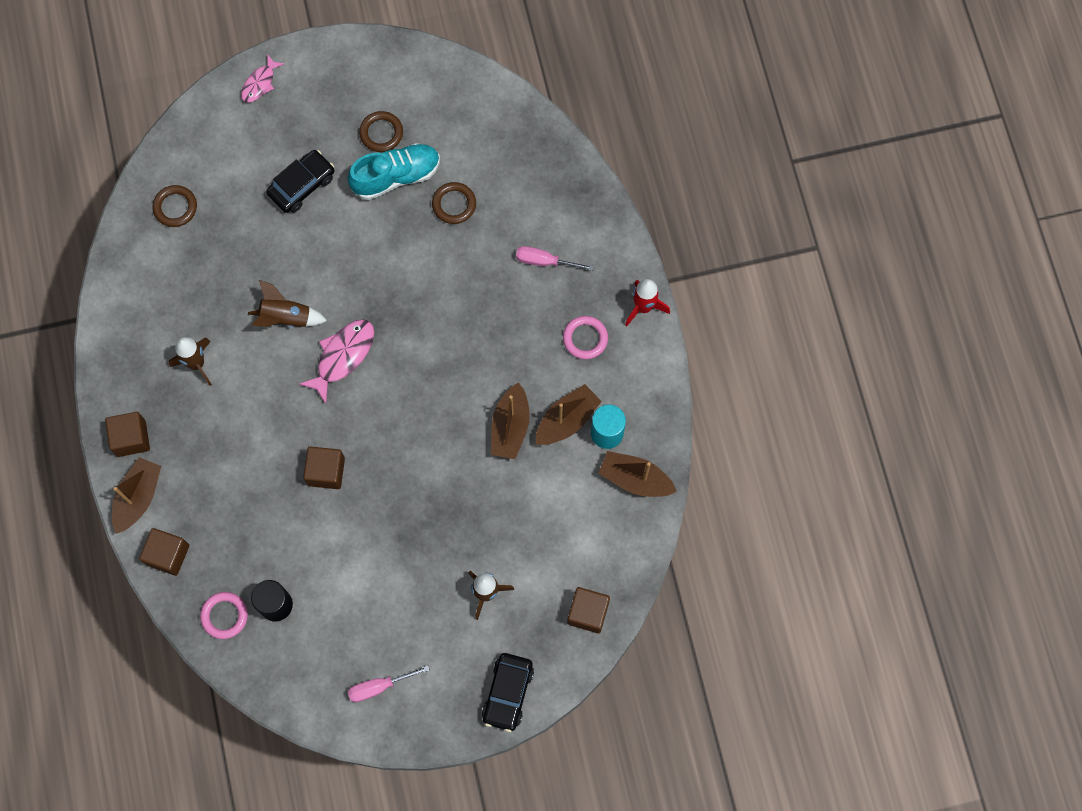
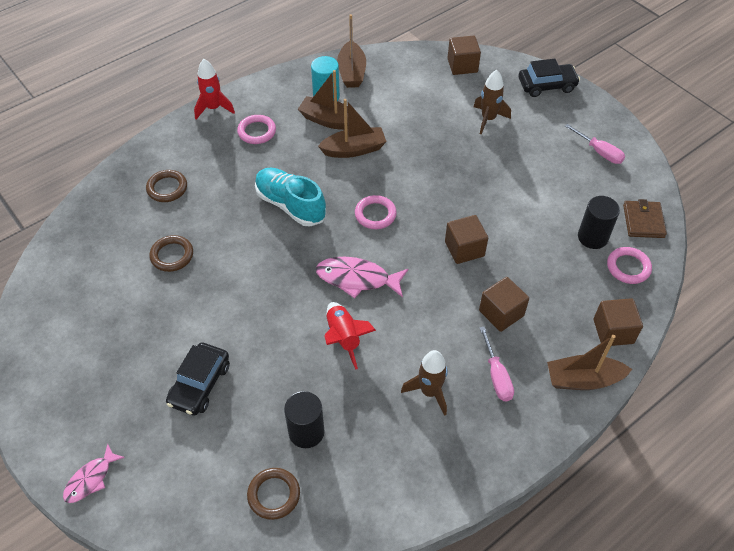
camera: 115 degrees left, 20 degrees down
(131, 438) = (534, 413): brown cube -> brown cube (501, 313)
(214, 251) = (306, 432): none -> black cylinder
(260, 83) = (91, 479): pink fish -> pink fish turned 120 degrees clockwise
(268, 669) = (643, 221): none -> brown wallet
(286, 317) = (344, 338): brown rocket -> red rocket
(302, 185) = (200, 384): black car -> black car turned 90 degrees counterclockwise
(381, 133) = (116, 340): brown ring -> brown ring (167, 188)
(396, 176) = (160, 309): turquoise shoe -> turquoise shoe (290, 205)
(411, 408) = (375, 214): none -> pink ring
(545, 261) = (201, 177): pink screwdriver -> pink screwdriver (496, 375)

